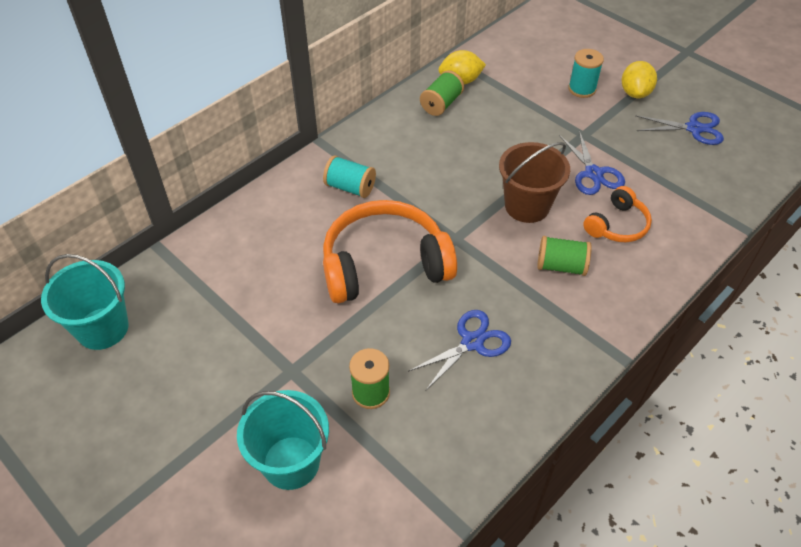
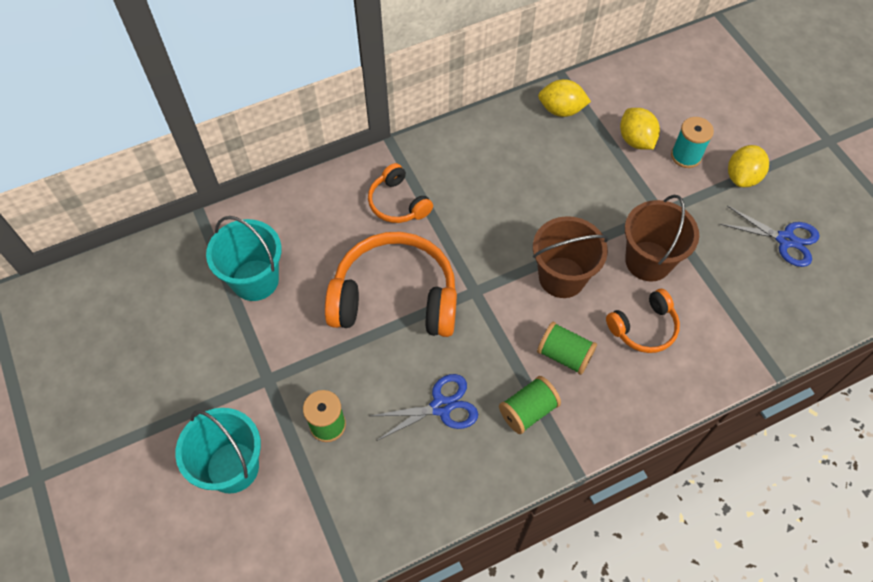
camera: 20 degrees right, 10 degrees up
(102, 328) = (124, 282): turquoise bucket -> turquoise bucket (255, 280)
(350, 187) = (398, 203): turquoise spool -> orange headphones
(441, 104) = (529, 132): green spool -> green spool (528, 410)
(535, 88) = (636, 140): none -> yellow lemon
(593, 173) = (648, 261): blue scissors -> brown bucket

